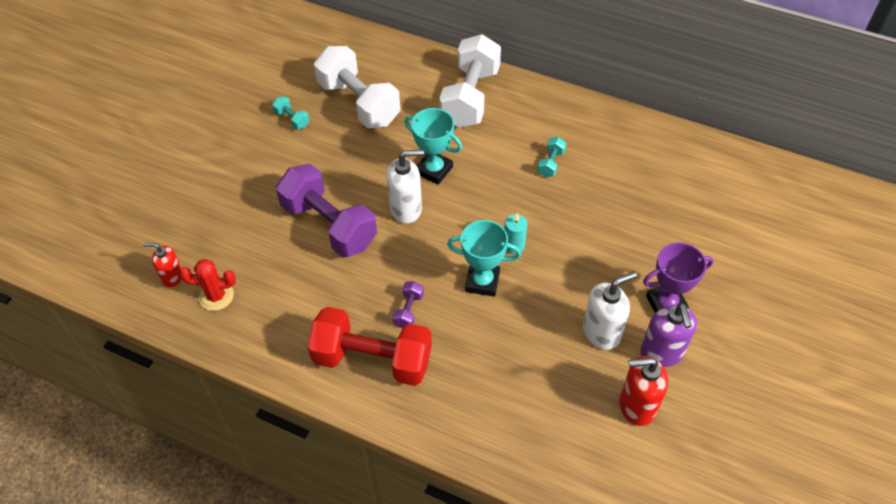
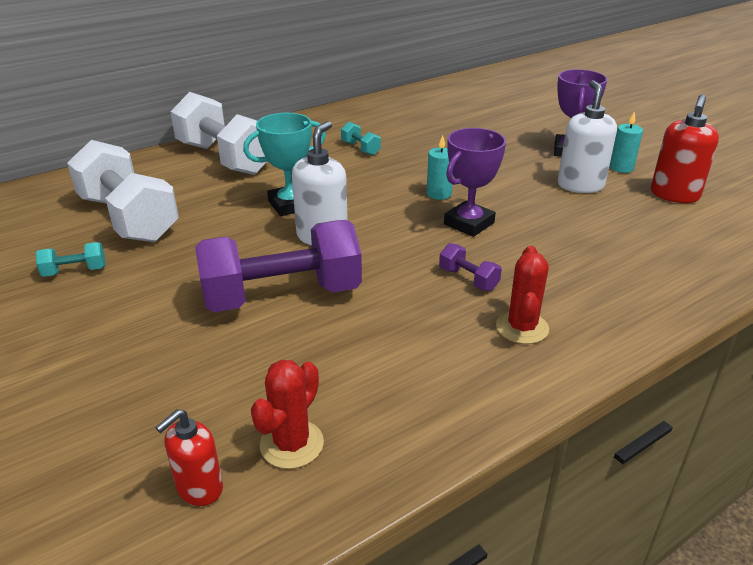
camera: 60 degrees left, 20 degrees down
(359, 103) = (128, 219): white dumbbell -> white dumbbell turned 60 degrees clockwise
(372, 359) = (522, 327): red dumbbell -> red cactus
(482, 282) = (469, 223): turquoise trophy -> purple trophy
(662, 353) = (621, 168): purple soap dispenser -> turquoise candle

